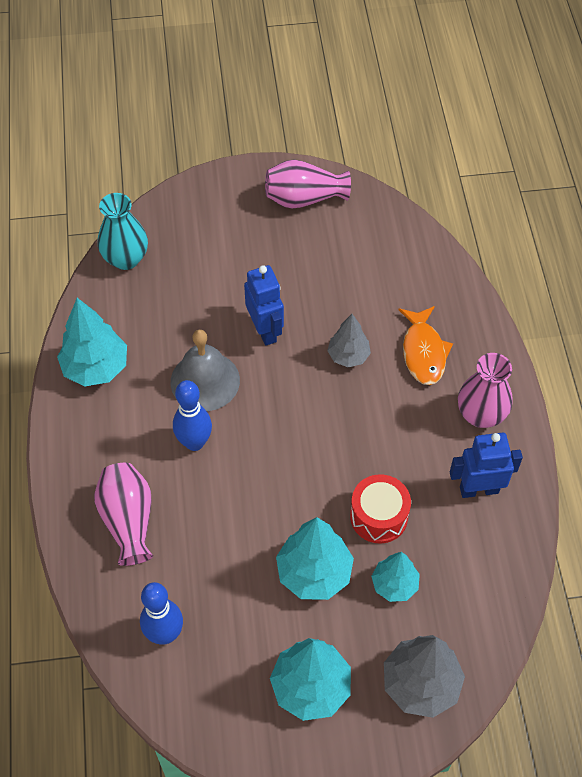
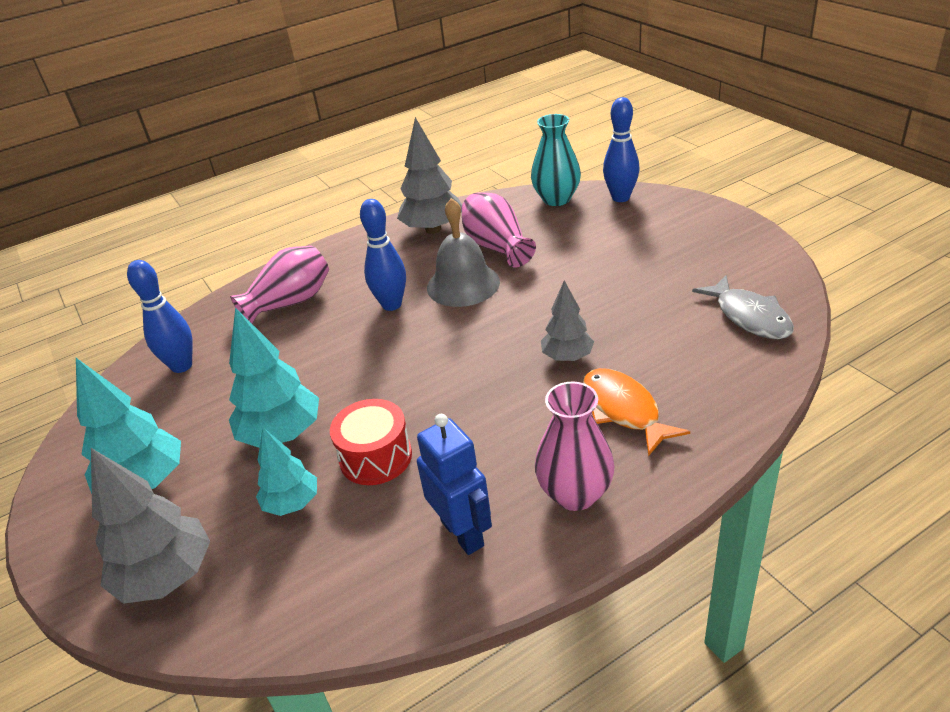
camera: 70 degrees right, 20 degrees down
(96, 368) = (433, 229): turquoise tree -> grey tree
(164, 217) = (620, 198): none -> blue bowling pin
(265, 330) = (550, 294): blue robot -> none
(304, 198) = (735, 255): pink vase -> pink vase (497, 247)
(378, 234) = (749, 317): none -> grey fish
(423, 352) = (623, 410): orange fish -> orange fish turned 90 degrees clockwise

